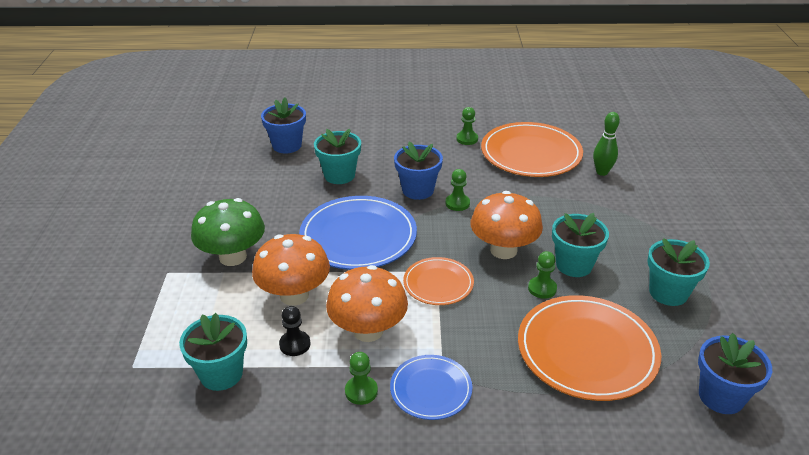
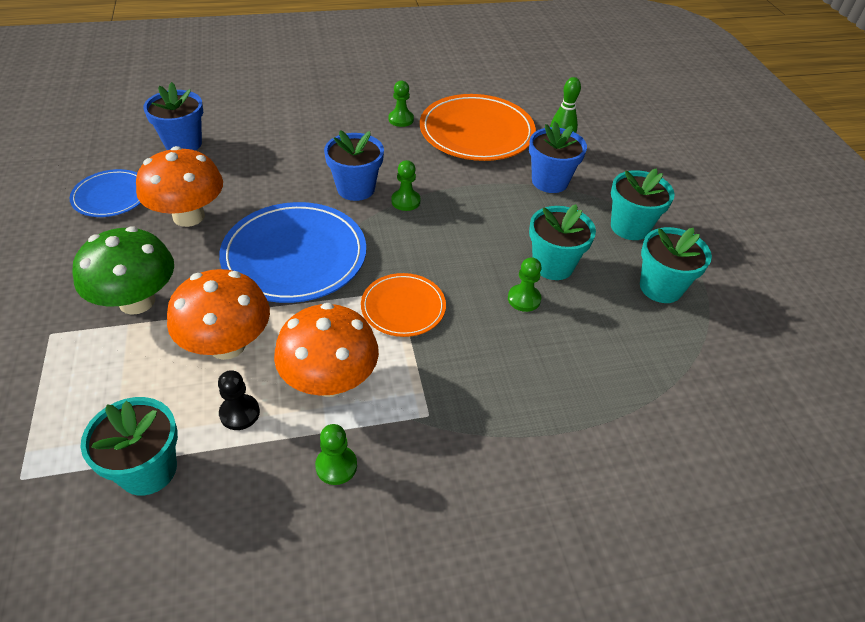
camera: 15 degrees left, 10 degrees up
(339, 175) = (256, 177): turquoise flower pot -> turquoise flower pot (630, 227)
(431, 389) = (421, 449): blue plate -> blue plate (111, 196)
(503, 250) = (470, 255): orange mushroom -> orange mushroom (189, 216)
(587, 350) = (590, 371): orange plate -> none
(721, 396) = (743, 408): blue flower pot -> blue flower pot (549, 181)

